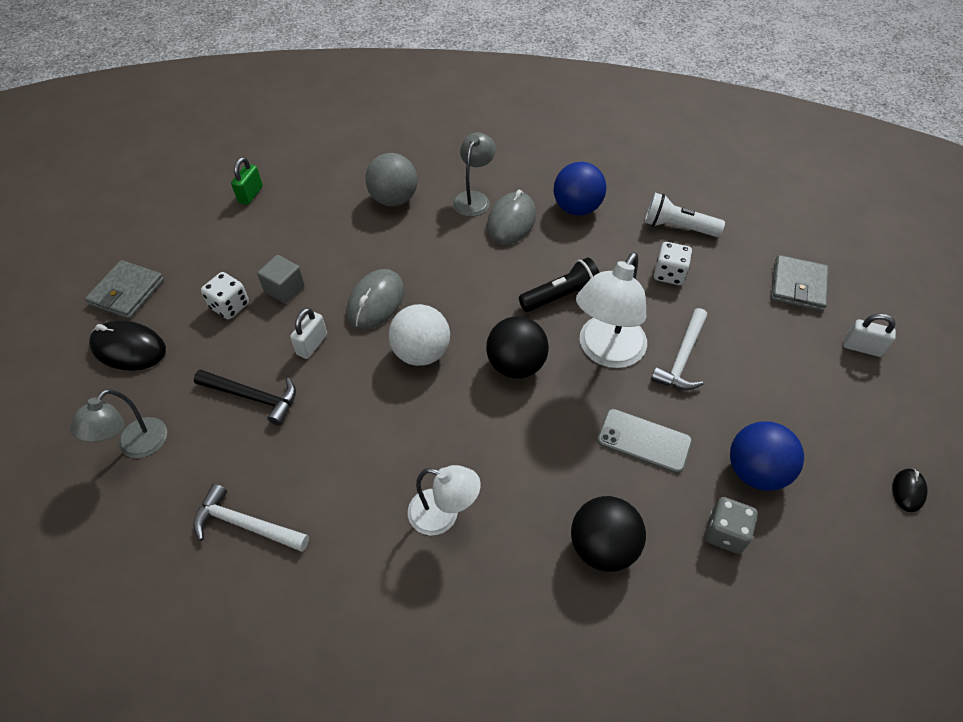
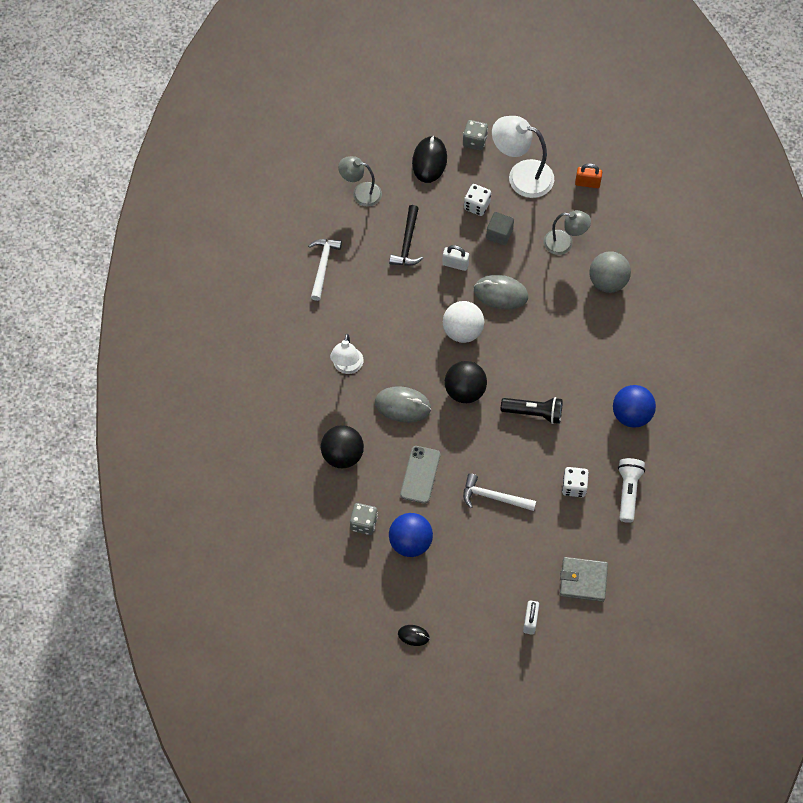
camera: 80 degrees right, 10 degrees up
(127, 292) = (474, 141): grey wallet -> grey dice
(250, 194) = (587, 183): green padlock -> orange padlock
(474, 198) = (623, 338): grey lamp -> grey lamp (564, 243)
(511, 221) = (604, 369): grey mouse -> grey mouse (402, 406)
(561, 296) = (534, 413): black flashlight -> black flashlight turned 45 degrees counterclockwise
(606, 352) = (488, 447): white lamp -> white lamp (521, 176)

